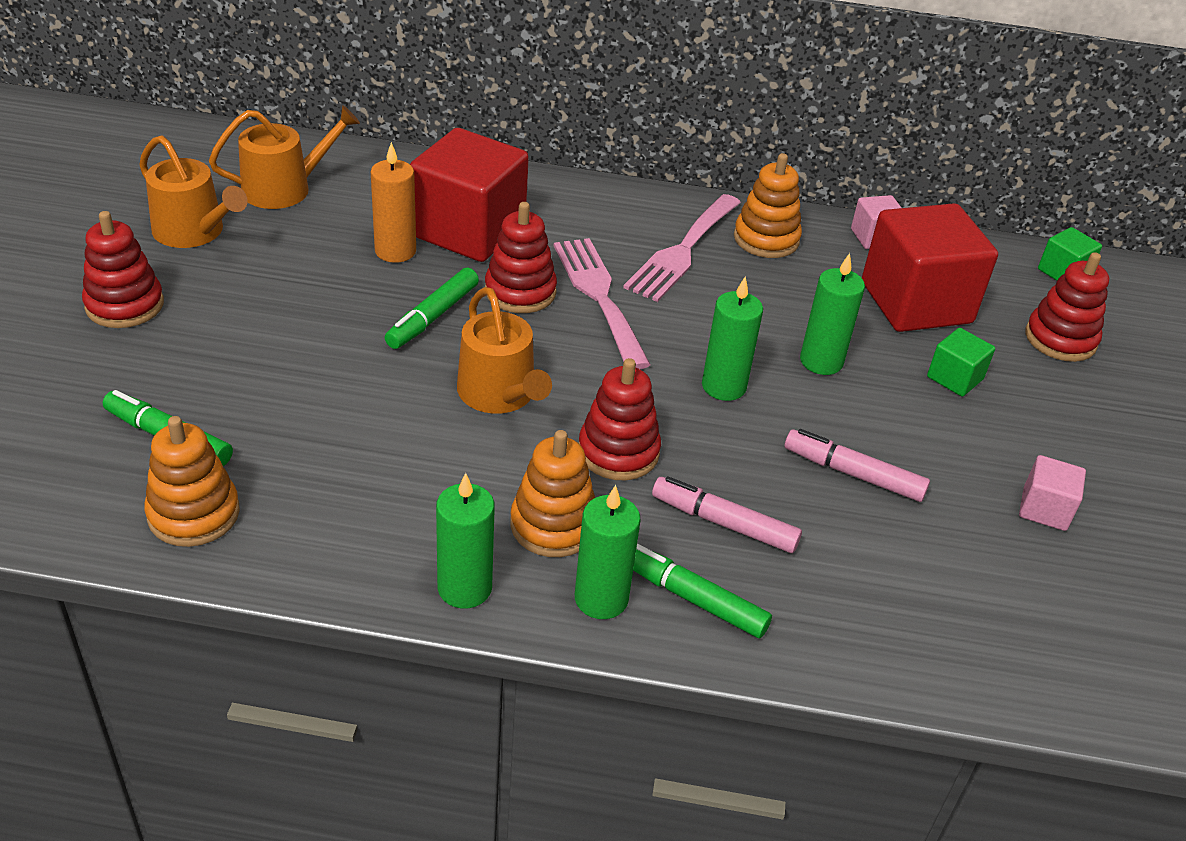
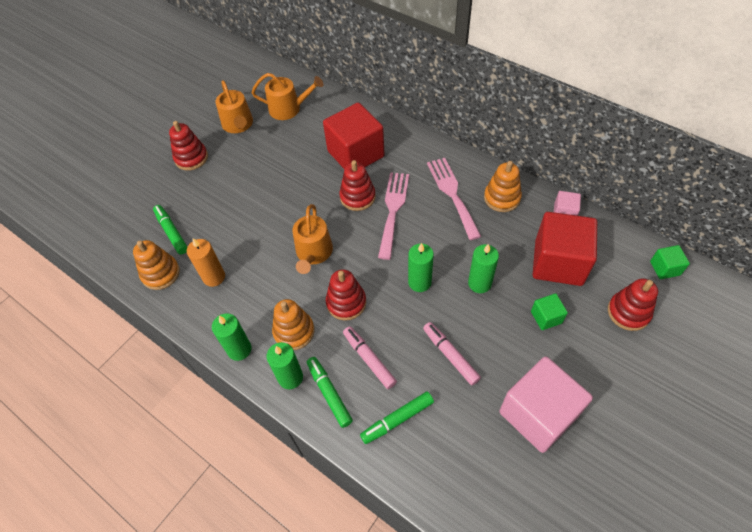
camera: 35 degrees right, 15 degrees up
(395, 251) = (315, 157): orange candle -> orange candle (214, 277)
(433, 317) = (310, 200): green marker -> green marker (397, 419)
(682, 251) = (452, 194): pink fork -> pink fork turned 105 degrees clockwise
(1044, 509) = (538, 414): pink cube -> pink cube, size x2.19

